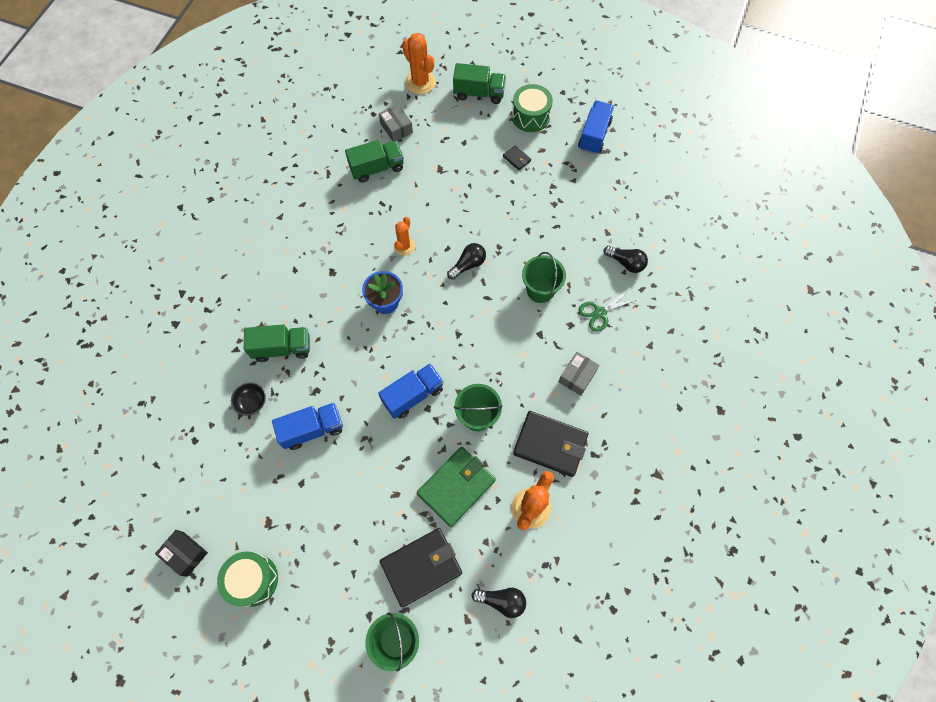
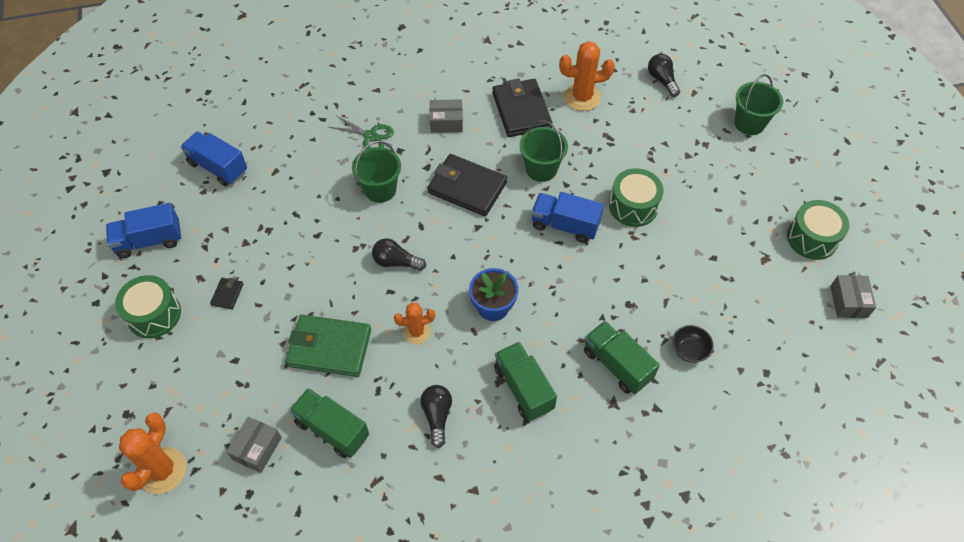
camera: 125 degrees left, 10 degrees down
(185, 554) = (848, 301): black box -> grey box
(312, 429) = (664, 281): blue truck -> blue truck (218, 167)
(391, 460) = (633, 206): none -> green drum
(421, 567) = (689, 138): black wallet -> black wallet (467, 188)
(456, 487) = (611, 150): green wallet -> green wallet (330, 348)
(479, 93) = (145, 389): green truck -> green truck (523, 388)
(626, 263) = (301, 142): black light bulb -> black light bulb (437, 416)

